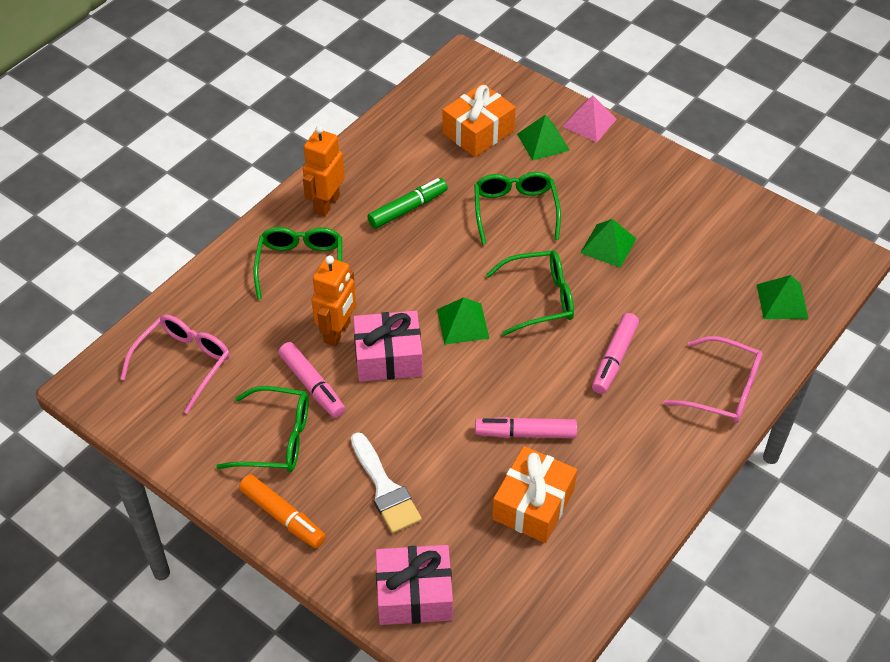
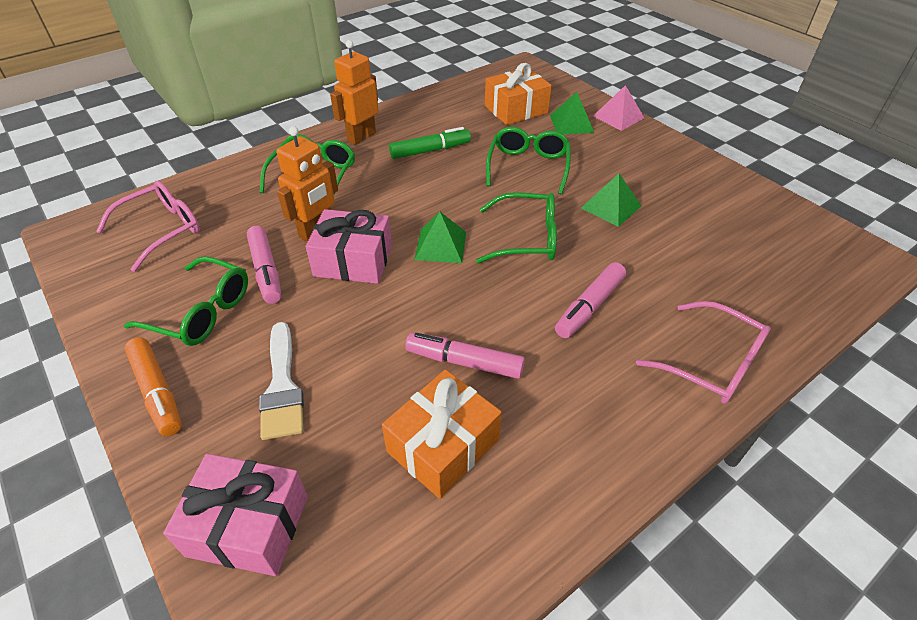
camera: 15 degrees right, 5 degrees down
(782, 301) = (795, 286): green pyramid -> none

